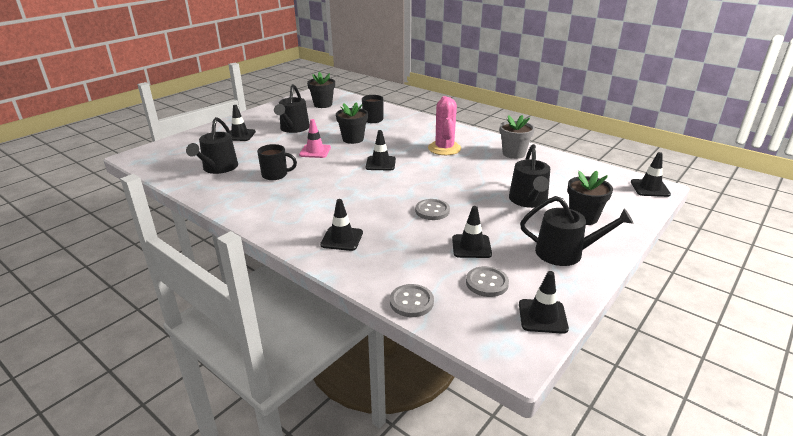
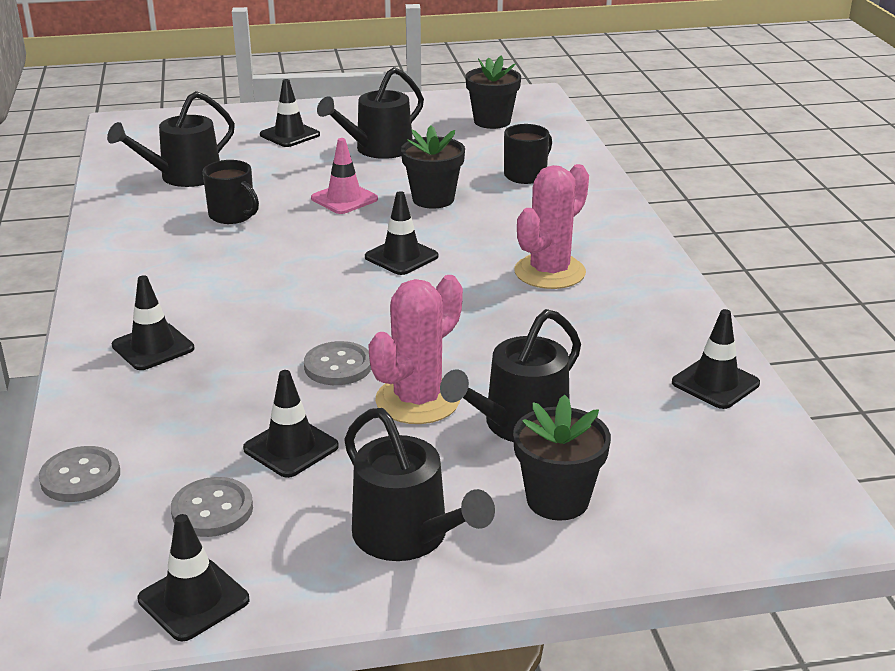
camera: 40 degrees right, 0 degrees up
(483, 209) = (417, 400): none -> pink cactus
(513, 153) = (658, 332): grey flower pot -> none
(650, 188) = (808, 519): black traffic cone -> black traffic cone (715, 383)

